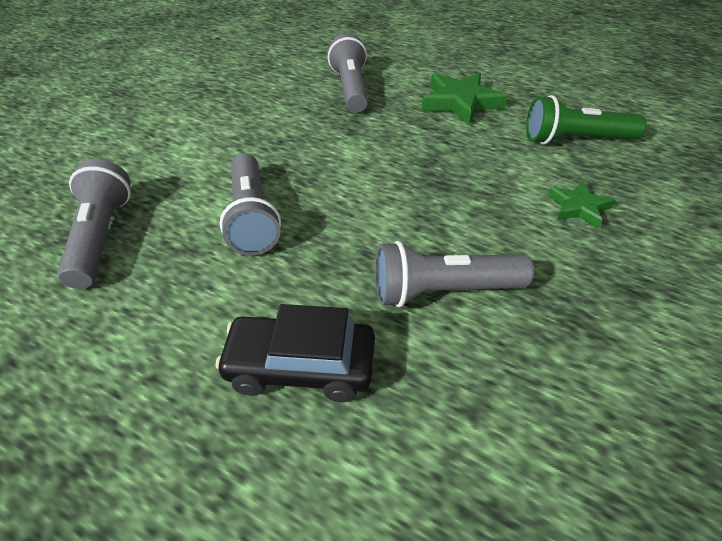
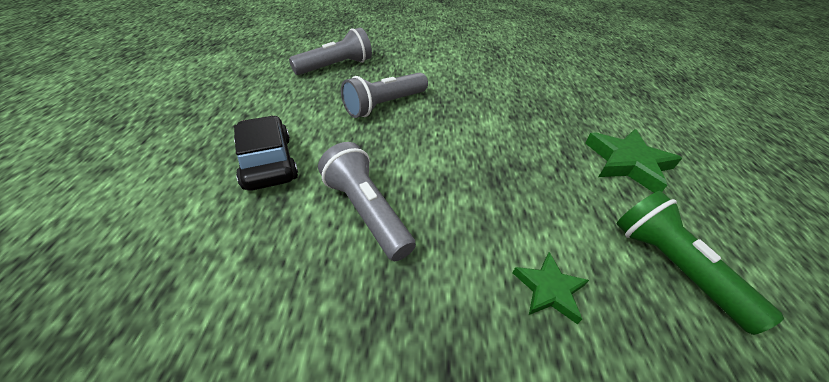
camera: 60 degrees right, 0 degrees up
(350, 89) = (567, 101): grey flashlight -> none

